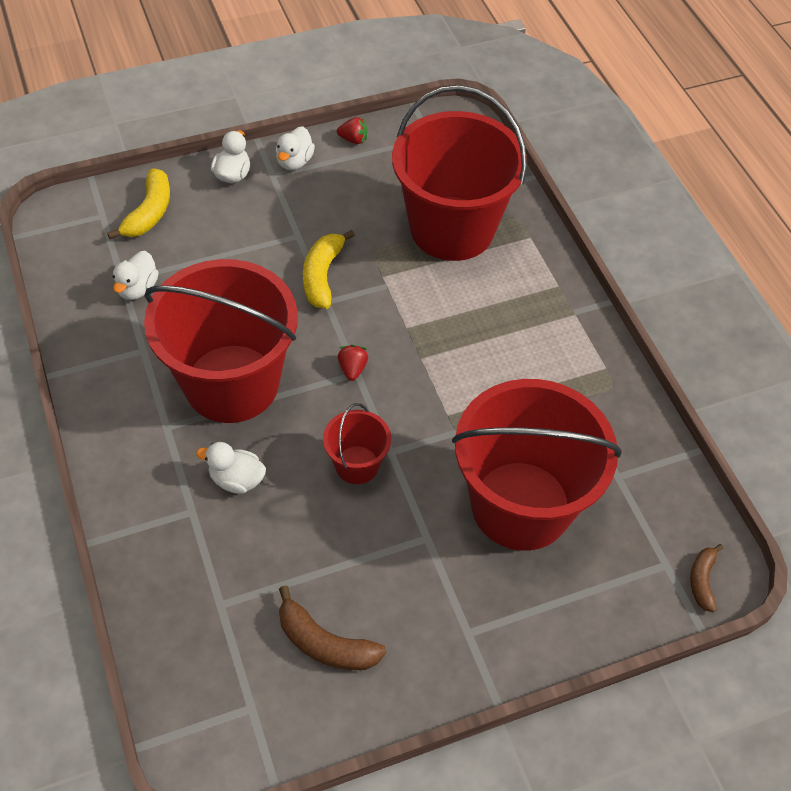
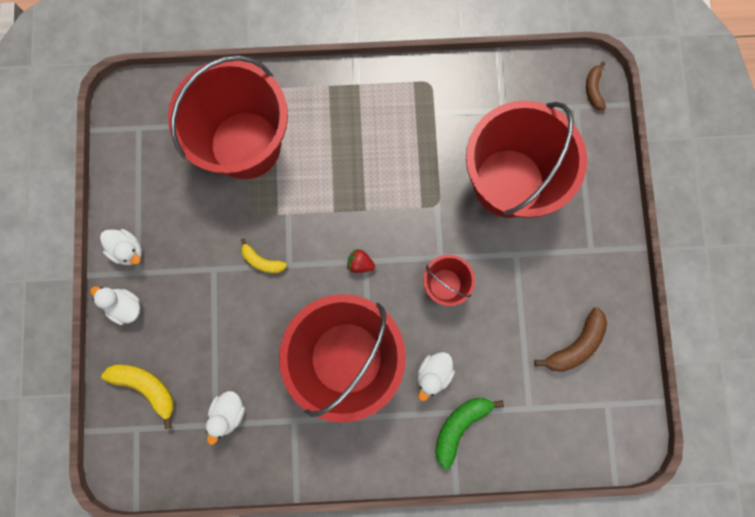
camera: 70 degrees left, 25 degrees up
(137, 288) = (228, 413): white duck -> white duck turned 75 degrees clockwise
(176, 526) = (459, 426): none -> green banana
(322, 276) = (262, 261): yellow banana -> yellow banana, size x0.62
(353, 139) = (118, 193): red strawberry -> none
(702, 580) = (593, 89): brown banana -> brown banana turned 60 degrees clockwise

